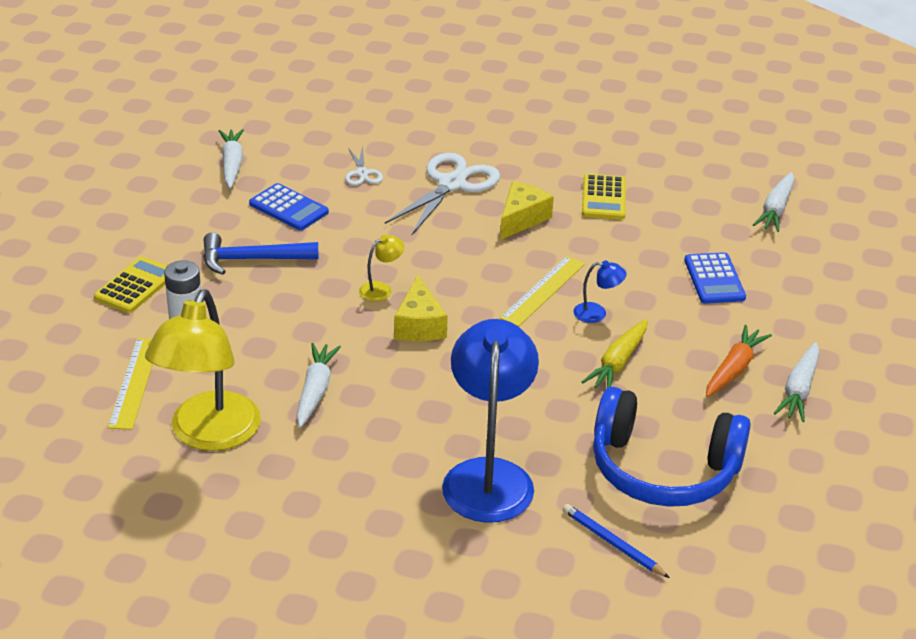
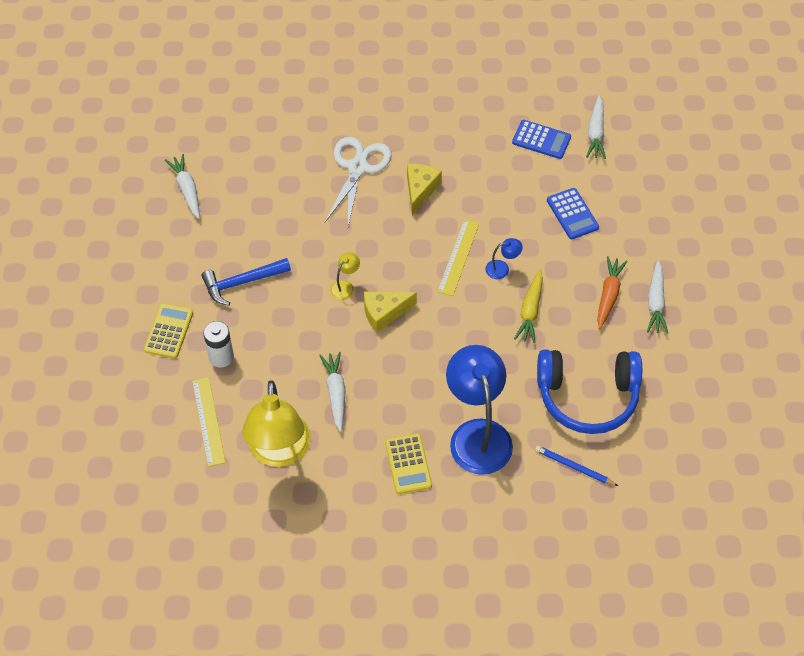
camera: 15 degrees left, 20 degrees up
(288, 208) = (248, 224): blue calculator -> blue calculator (541, 140)
(362, 173) = (288, 173): white scissors -> none
(419, 325) = (384, 313): yellow cheese -> yellow cheese turned 90 degrees clockwise
(603, 198) = (471, 153): yellow calculator -> yellow calculator (408, 464)

